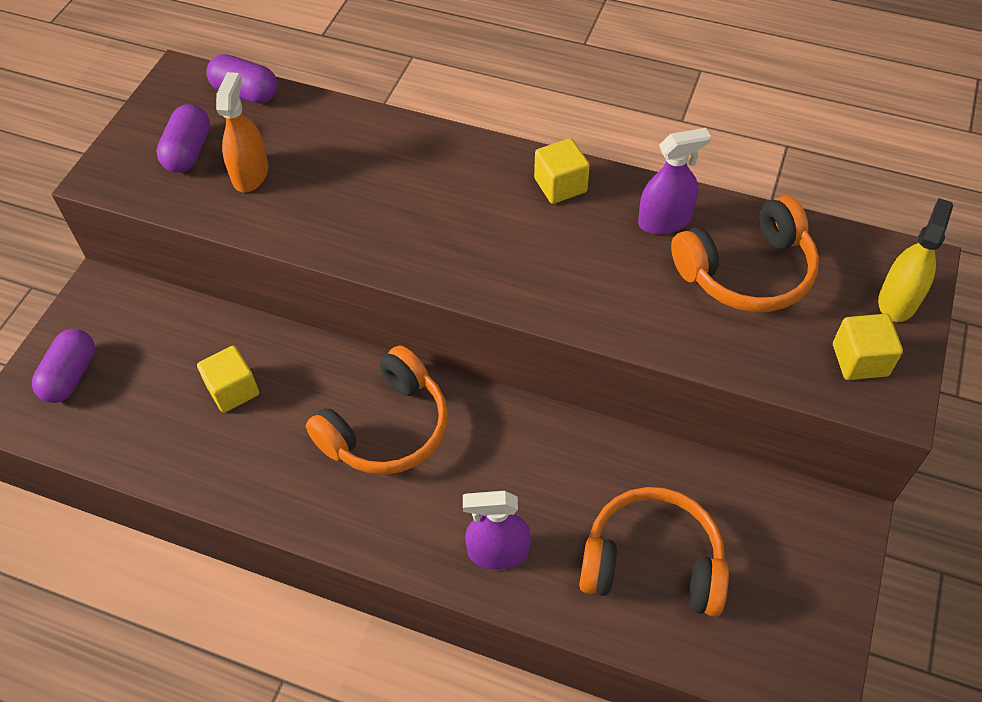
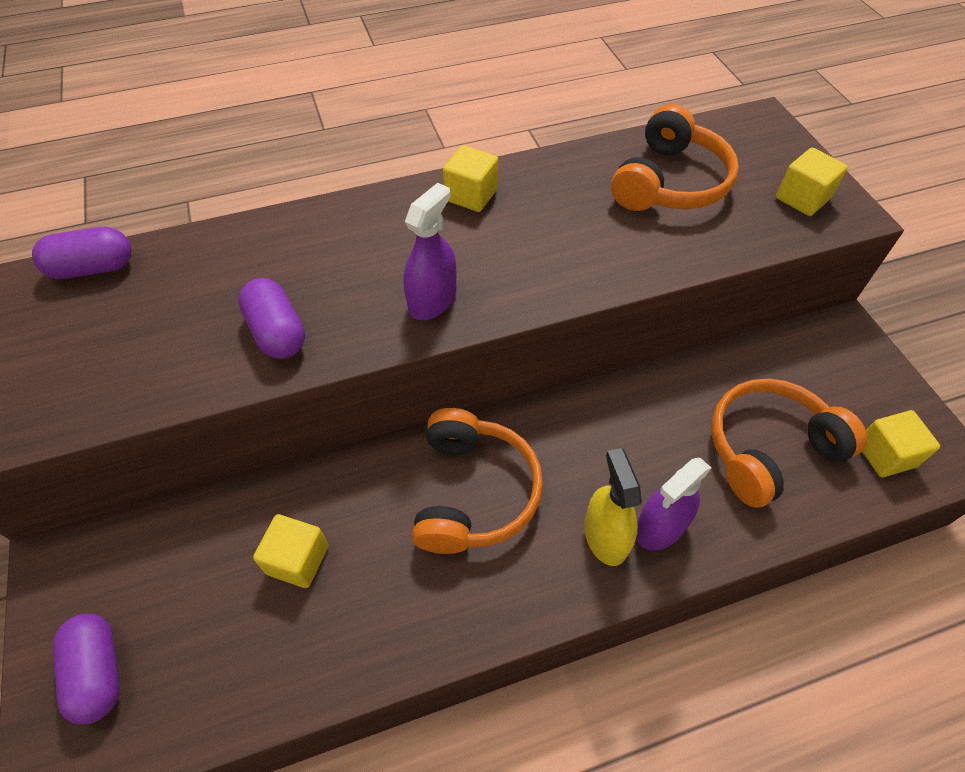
camera: 40 degrees left, 0 degrees up
(188, 152) = (76, 354): purple capsule -> purple capsule (277, 332)
(250, 174) = (169, 337): orange spray bottle -> none
(664, 221) = (576, 179): purple spray bottle -> purple spray bottle (432, 300)
(753, 641) = (885, 454): none -> yellow cube
(897, 301) = (779, 148): yellow spray bottle -> yellow spray bottle (605, 536)

